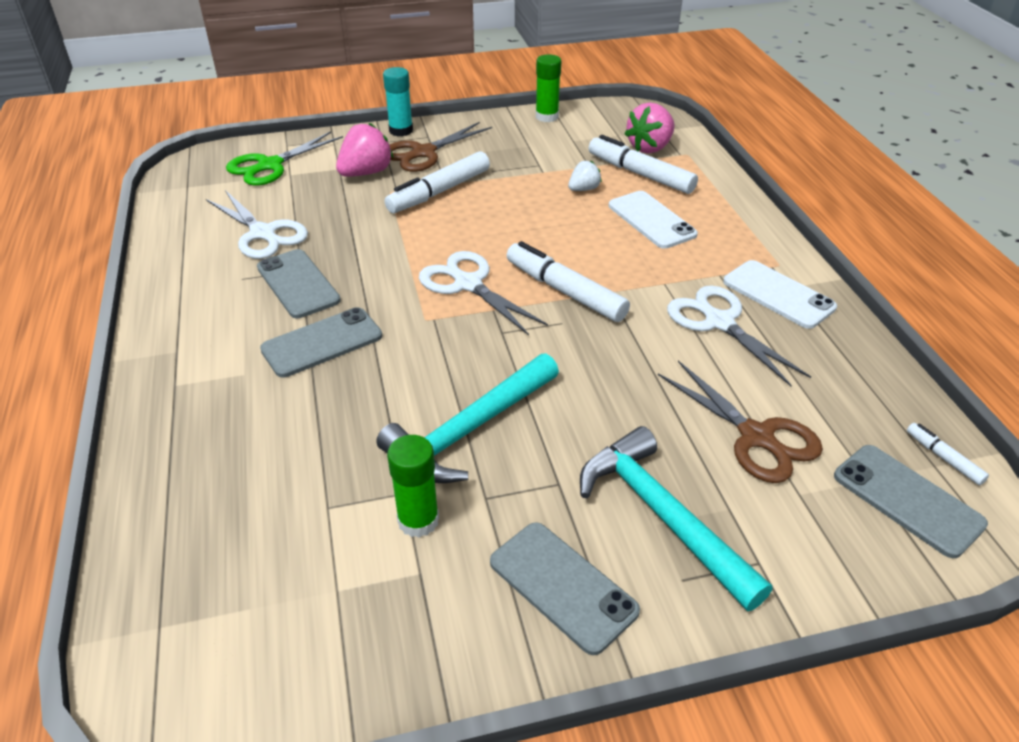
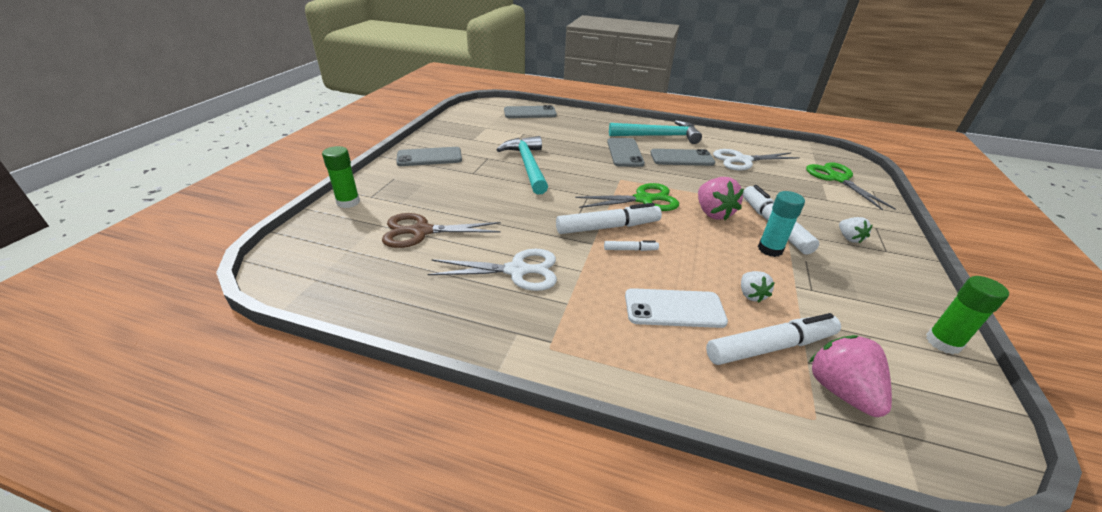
camera: 120 degrees right, 5 degrees down
(366, 173) = (816, 206): pink strawberry -> pink strawberry (713, 213)
(401, 131) = (900, 241): turquoise glue stick -> turquoise glue stick (770, 249)
(418, 520) = (495, 144): green glue stick -> green glue stick (348, 202)
(423, 153) = (849, 238): brown scissors -> white strawberry
(467, 284) = (644, 199): white scissors -> green scissors
(662, 516) = (423, 186): turquoise hammer -> turquoise hammer (658, 136)
(778, 294) = (514, 319): white phone -> none
(907, 500) = (321, 253): grey phone -> grey phone (530, 113)
(943, 458) = (312, 286): white marker -> white marker (630, 249)

